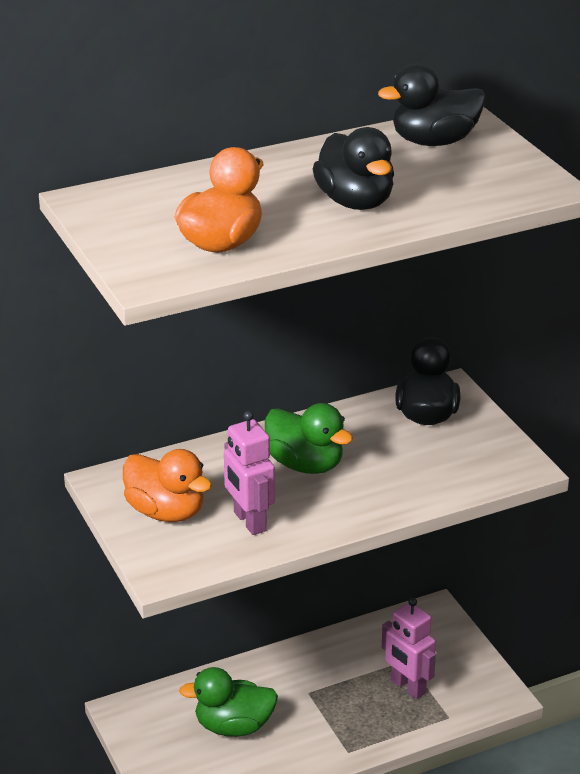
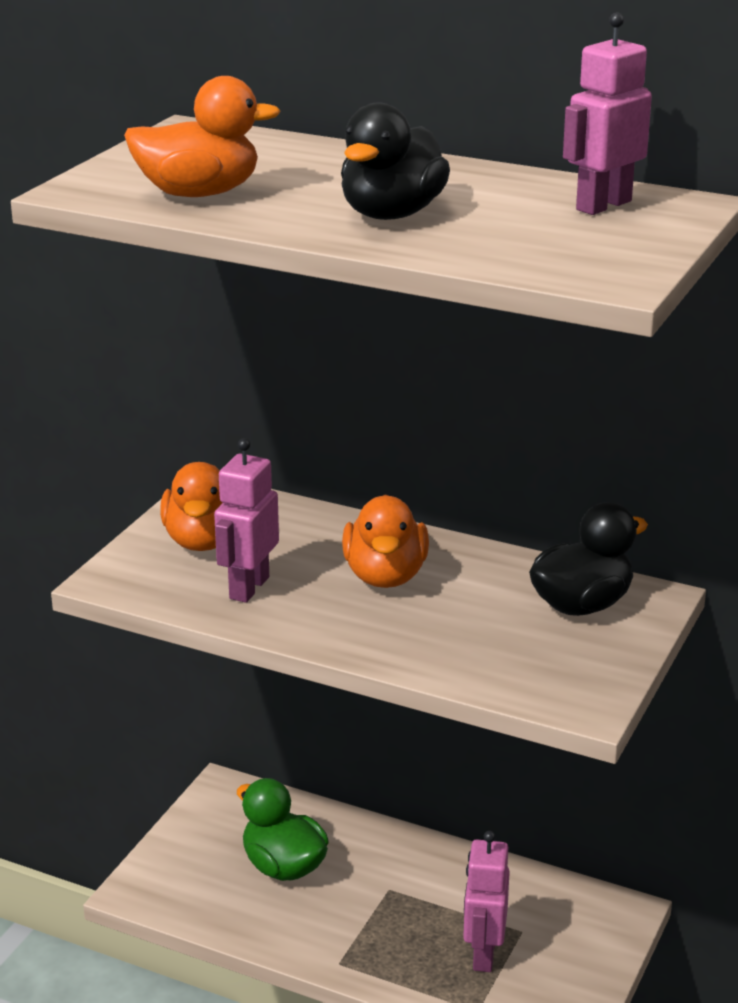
camera: 50 degrees right, 5 degrees down
(305, 464) = (385, 576): green duck -> orange duck
(434, 141) = (603, 205): black duck -> pink robot

